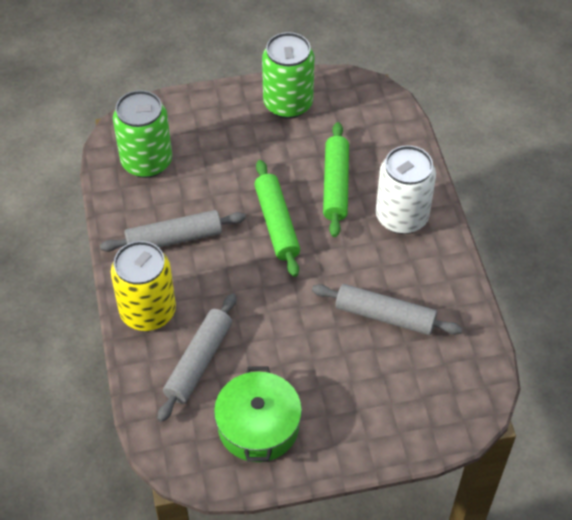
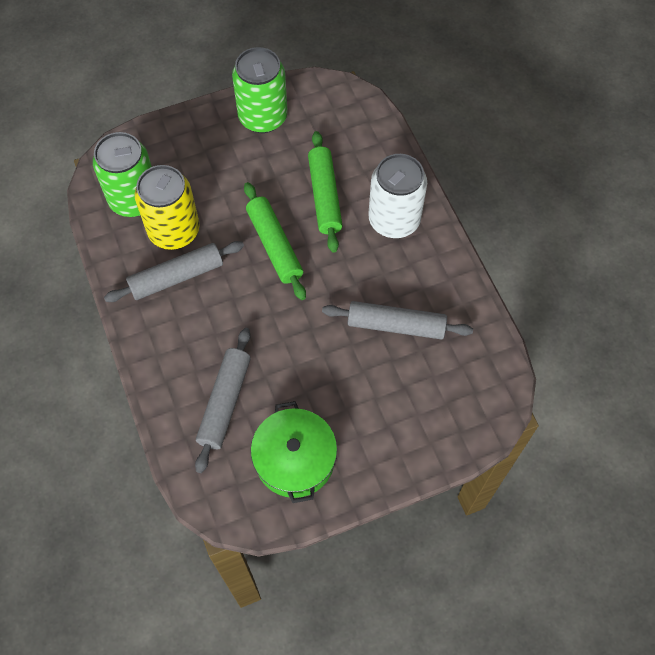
camera: 10 degrees left, 10 degrees up
(148, 311) = (165, 358): yellow can -> yellow can (174, 231)

